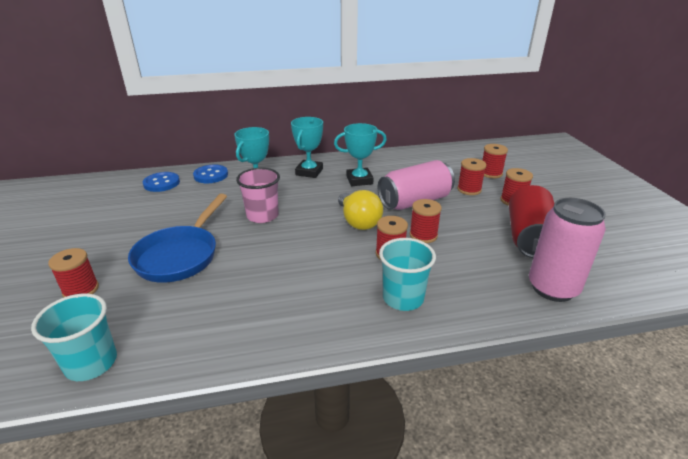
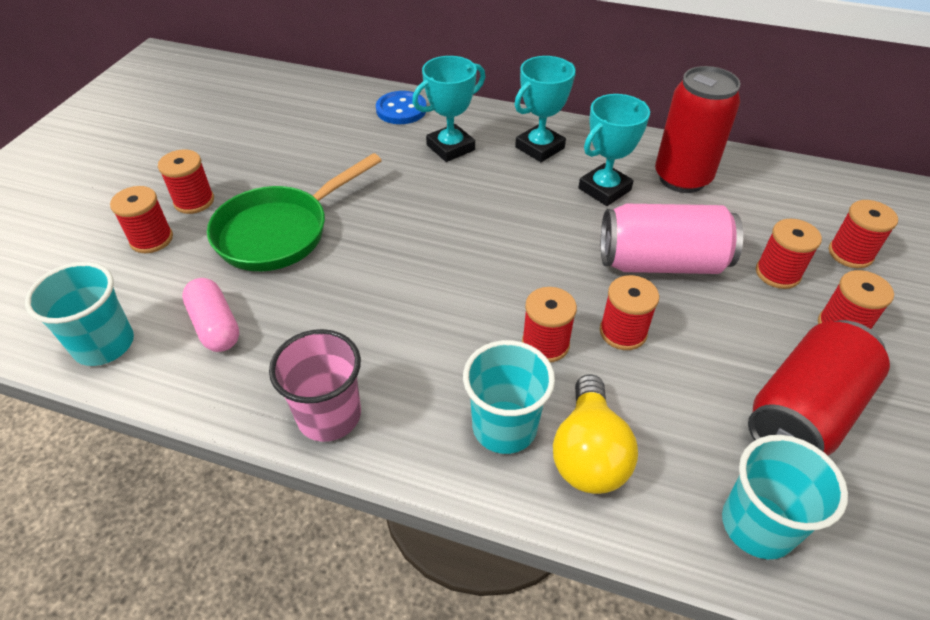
camera: 30 degrees right, 15 degrees up
(99, 259) = (194, 201): none -> red spool
(161, 183) = (333, 104): blue button -> none
(175, 319) = (215, 326): none -> pink capsule
(180, 255) = (280, 232): blue pan -> green pan
(262, 216) = (419, 205): pink cup -> pink cup (329, 415)
(358, 222) = (543, 267): yellow light bulb -> yellow light bulb (588, 453)
(359, 180) = (604, 189): turquoise trophy -> turquoise trophy turned 60 degrees counterclockwise
(393, 166) = (682, 178): none -> red can
(552, 288) = (757, 525): pink can -> turquoise cup

